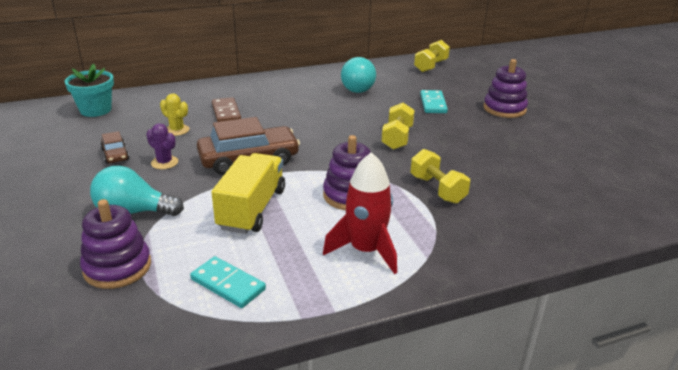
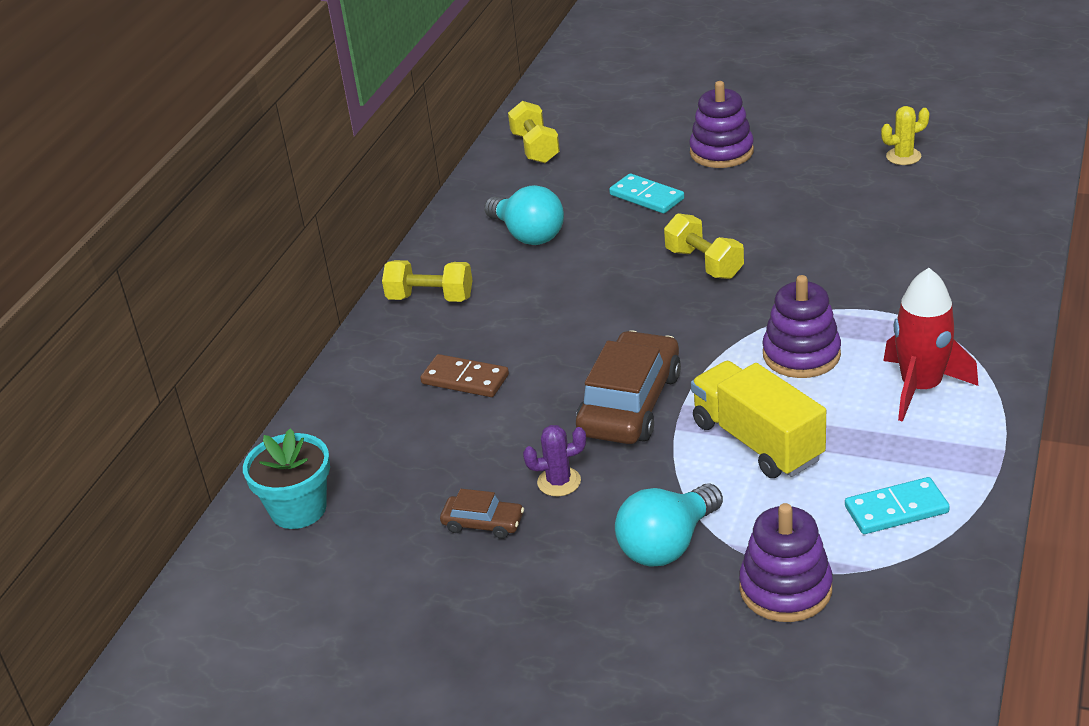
camera: 45 degrees left, 5 degrees up
(177, 130) = (470, 443): yellow cactus -> yellow cactus (903, 156)
(437, 189) = (850, 287): yellow dumbbell -> yellow dumbbell (430, 298)

